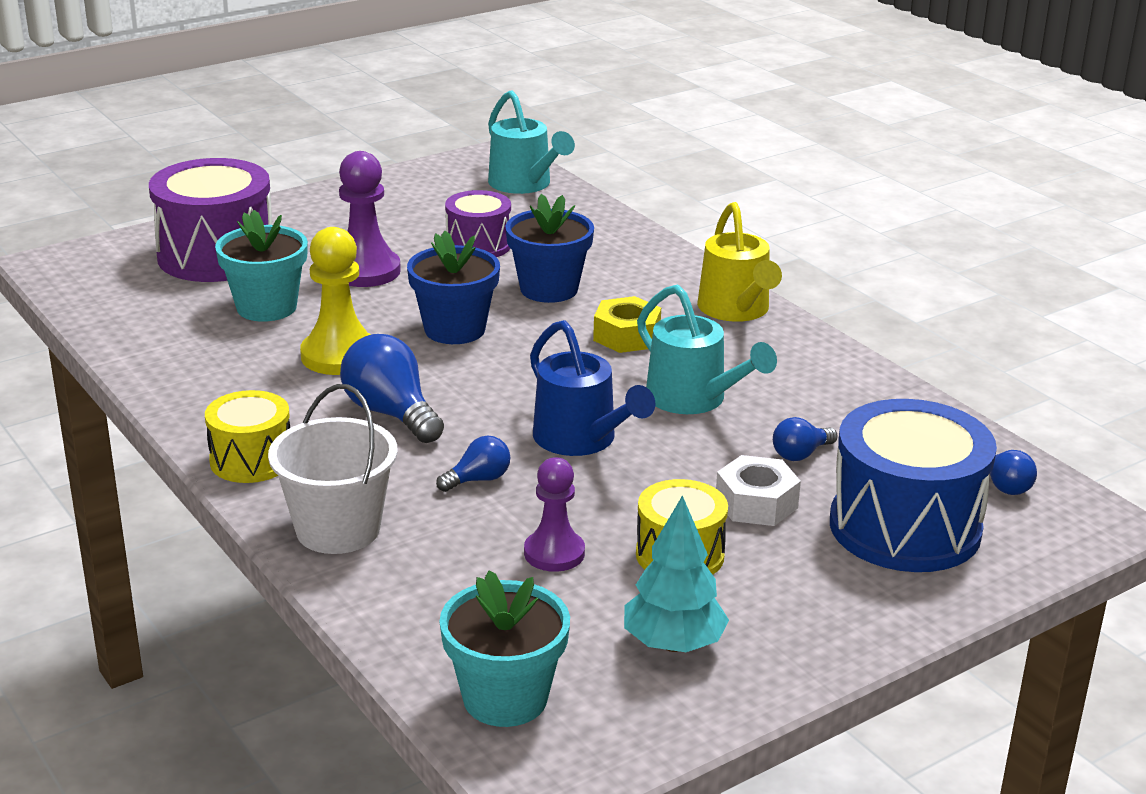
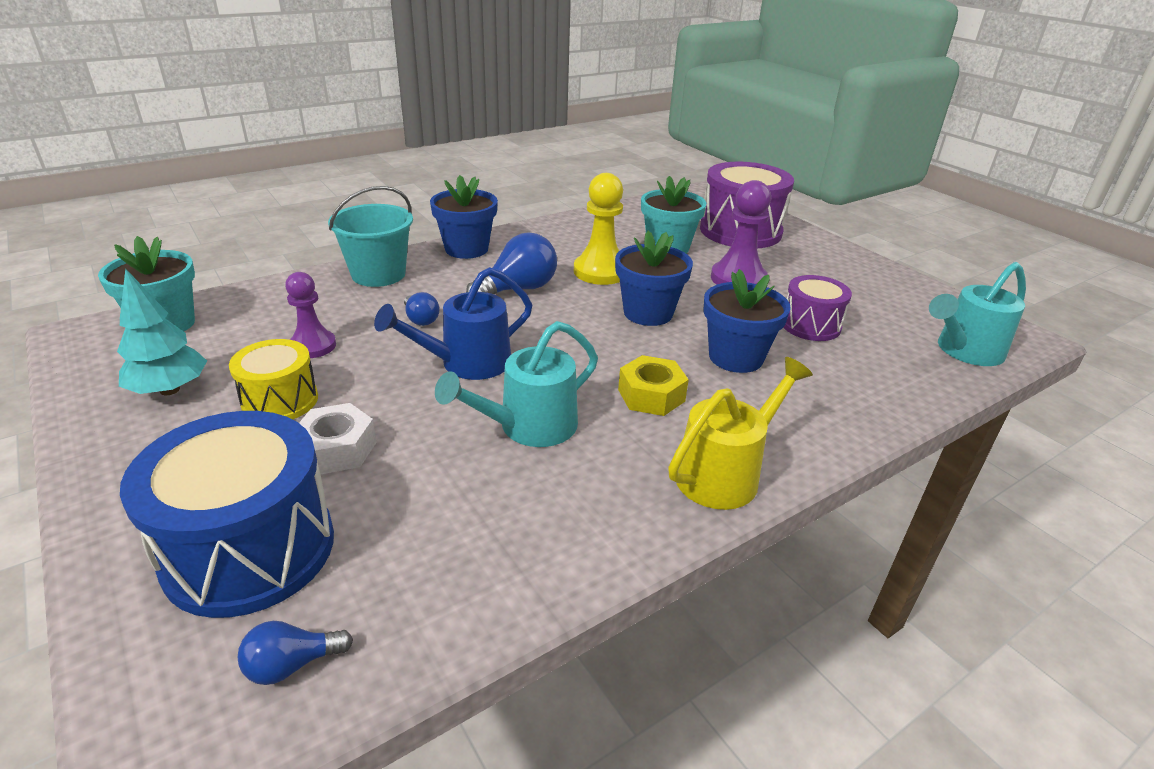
camera: 90 degrees right, 5 degrees up
(251, 460) = (466, 249): yellow drum -> blue flower pot
(338, 529) = (378, 274): white bucket -> turquoise bucket
(736, 310) = (725, 473): yellow watering can -> yellow watering can turned 150 degrees clockwise
(800, 454) = (413, 488): blue light bulb -> none

